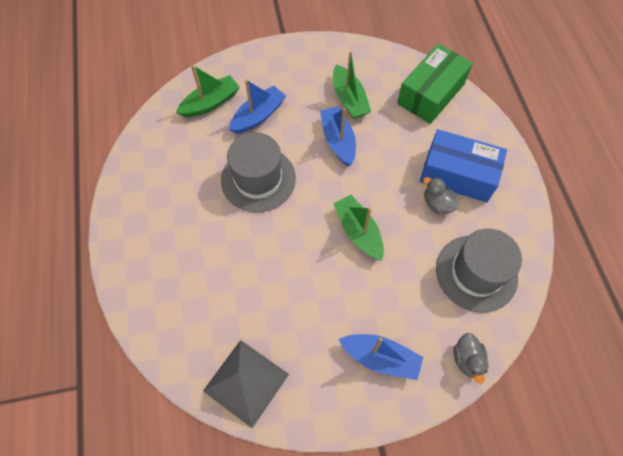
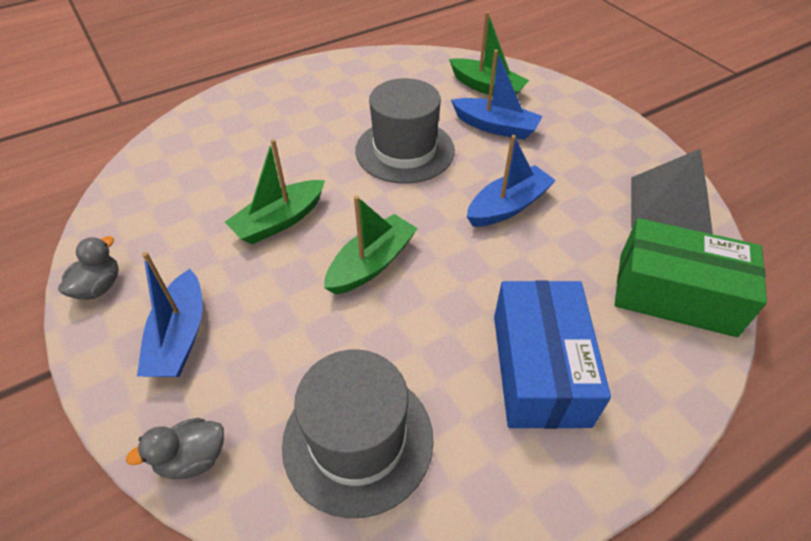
camera: 70 degrees right, 15 degrees down
(246, 382) = (132, 211): grey pyramid -> grey pyramid (670, 208)
(349, 99) = (586, 200): green boat -> green boat (279, 221)
(437, 204) = (466, 351): grey duck -> grey duck (99, 287)

